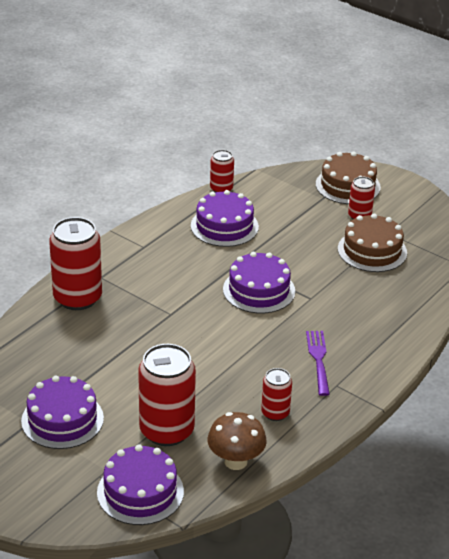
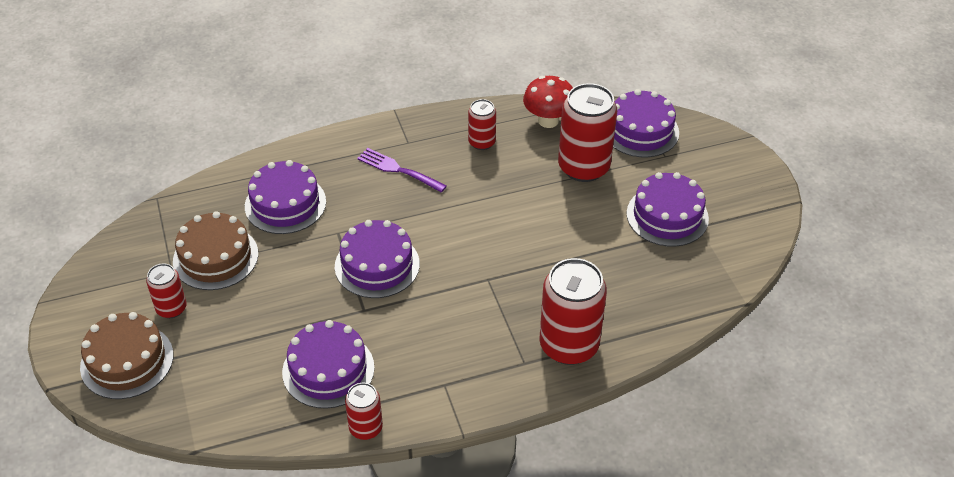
camera: 145 degrees left, 10 degrees up
(221, 189) = (272, 435): red can -> red can (366, 428)
(236, 461) = (548, 121): brown mushroom -> red mushroom
(318, 359) = (398, 170): purple fork -> purple fork turned 90 degrees clockwise
(371, 300) = (285, 204): none -> purple cake

